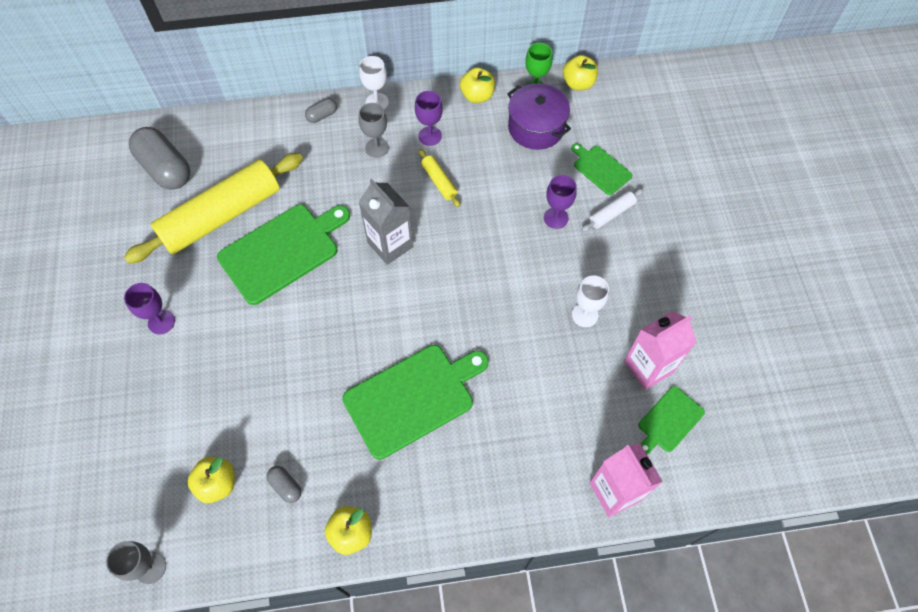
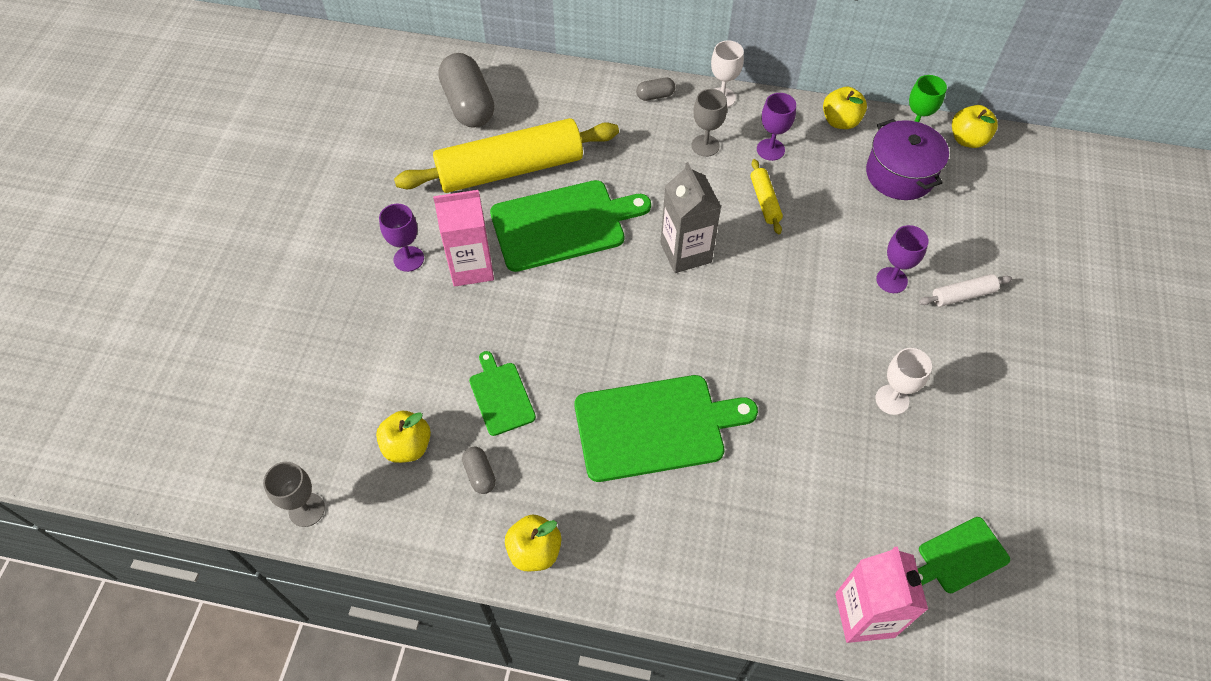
camera: 20 degrees right, 5 degrees down
(600, 169) = (965, 241): green cutting board -> green cutting board (501, 396)
(648, 367) = (953, 484): pink carton -> pink carton (471, 267)

